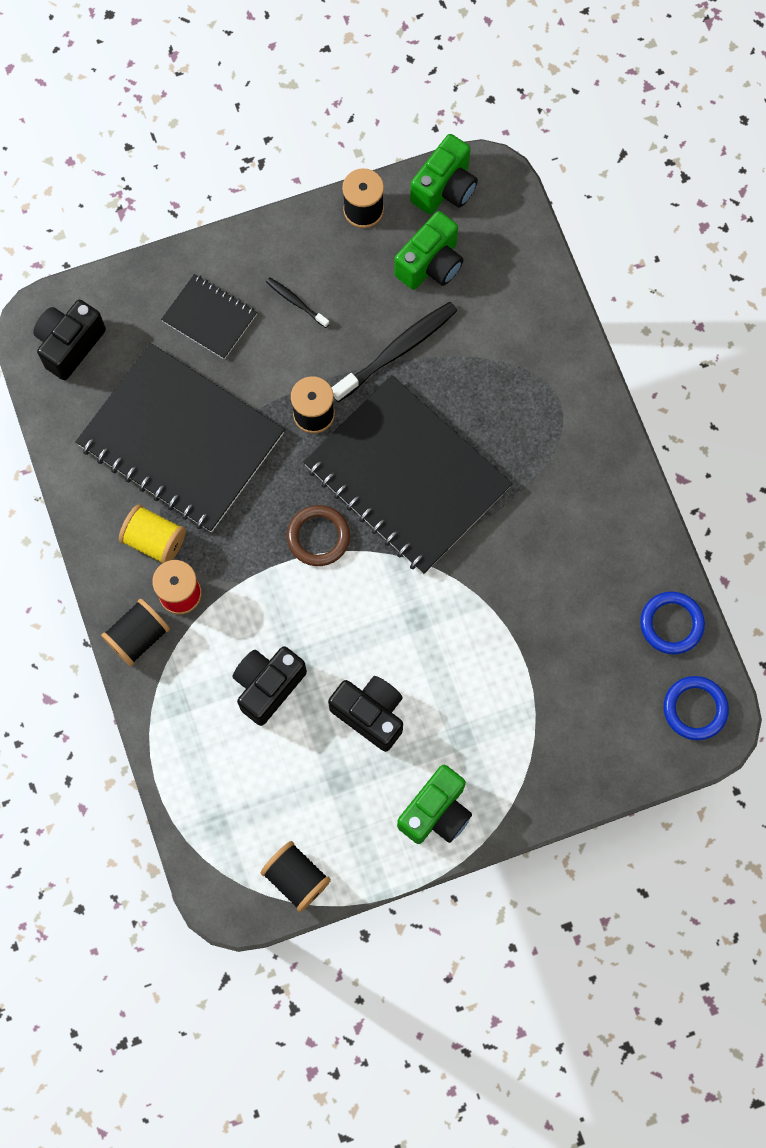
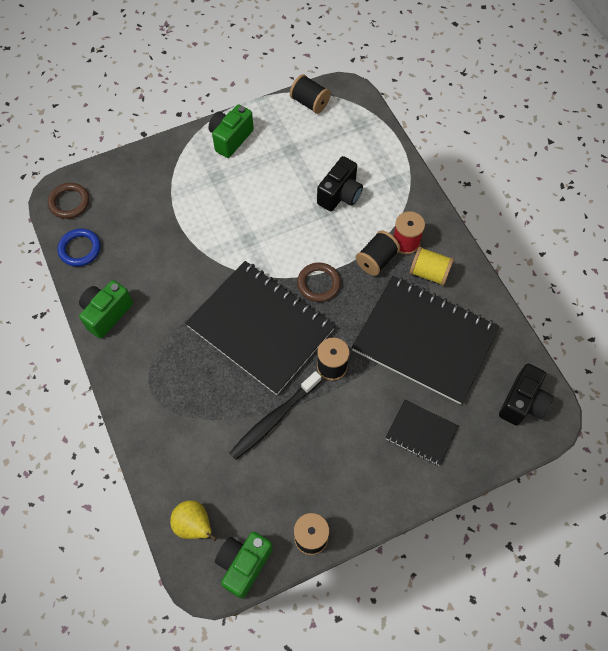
camera: 175 degrees right, 10 degrees down
(138, 636) = (427, 216): black spool -> black spool (376, 260)
(296, 302) = (356, 451): black toothbrush -> none
(370, 714) = (274, 185): black camera -> none
(430, 264) = (252, 493): green camera -> green camera (107, 314)
(502, 234) = (194, 525): none -> yellow pear
(695, 709) = (69, 202): blue ring -> brown ring

